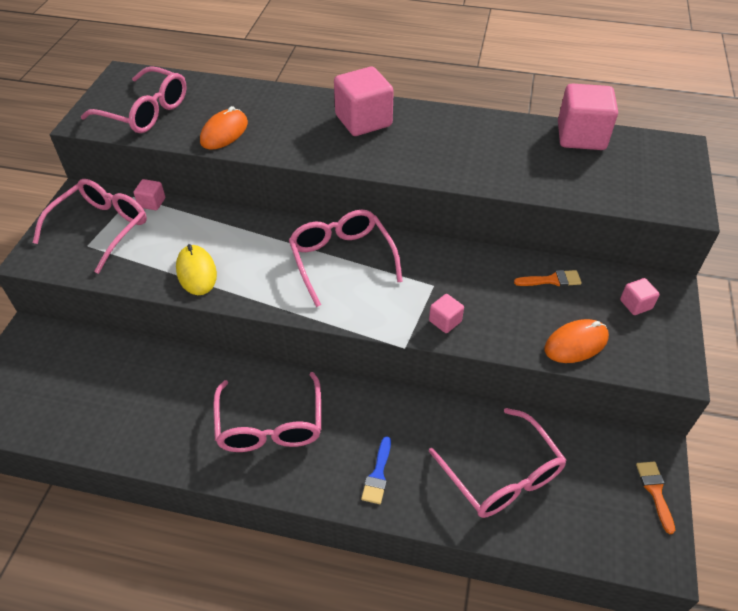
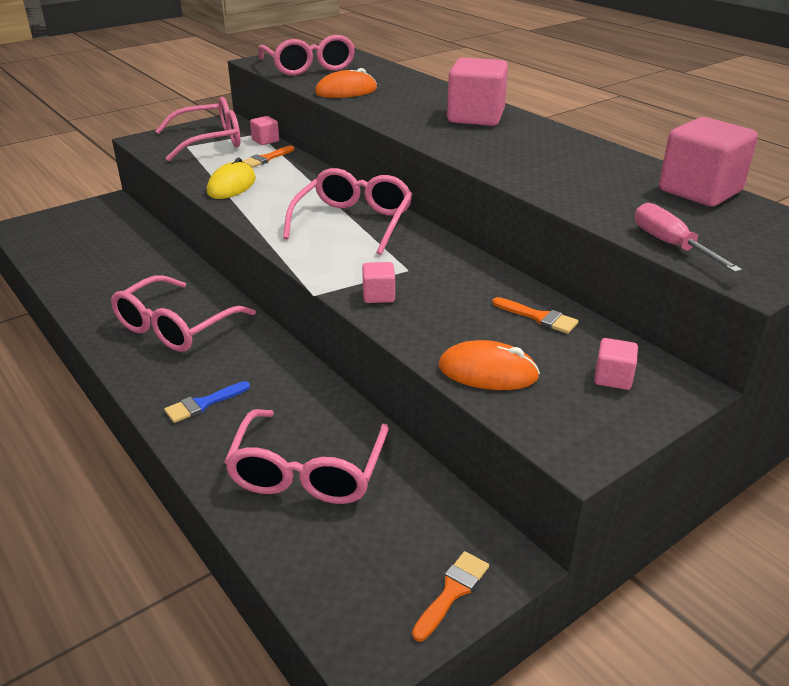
camera: 40 degrees right, 15 degrees down
(183, 225) = (266, 158): none -> orange brush
(621, 198) = (670, 244): none -> pink screwdriver

